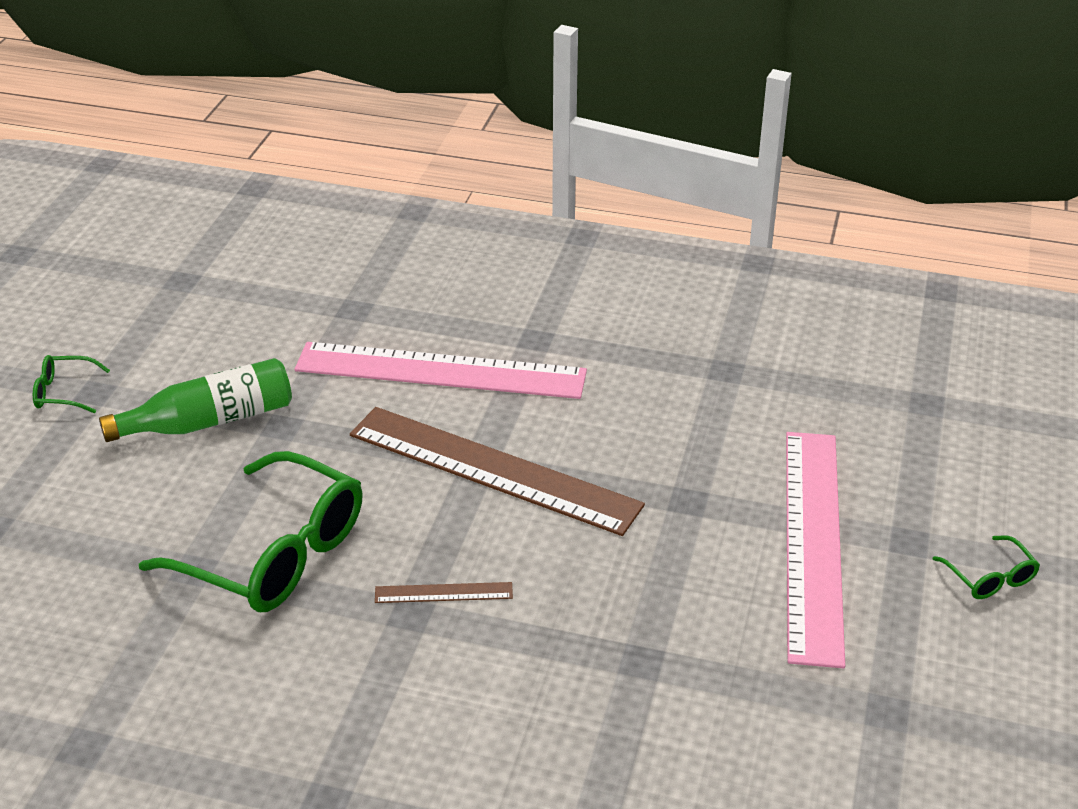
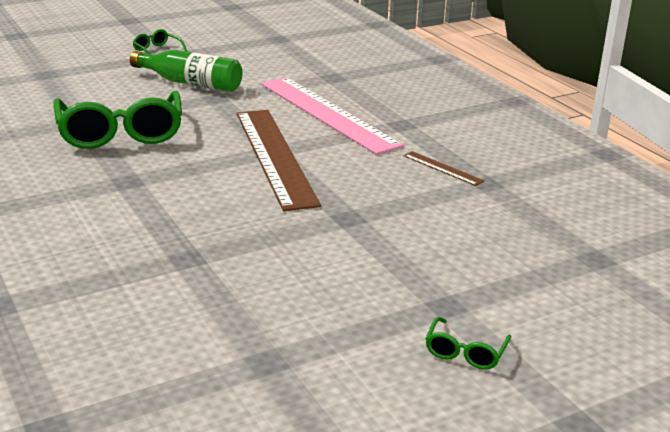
camera: 45 degrees right, 10 degrees down
(443, 593) = (157, 183): brown ruler -> brown ruler (443, 168)
(813, 542) = (383, 272): pink ruler -> none

